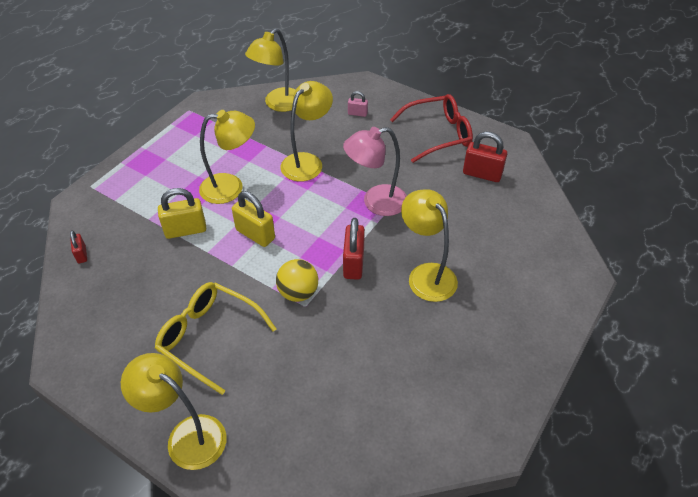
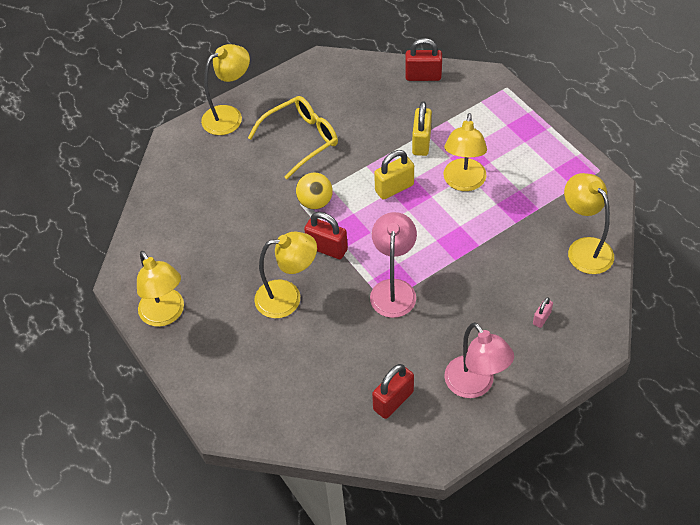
camera: 115 degrees right, 5 degrees up
(81, 255) = (423, 76): red padlock -> red padlock, size x1.81
(307, 162) = (476, 250): yellow lamp -> yellow lamp (166, 315)
(438, 134) = (475, 385): red glasses -> pink lamp

